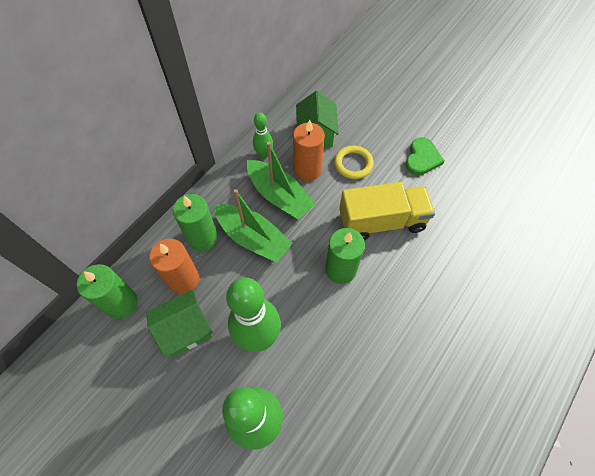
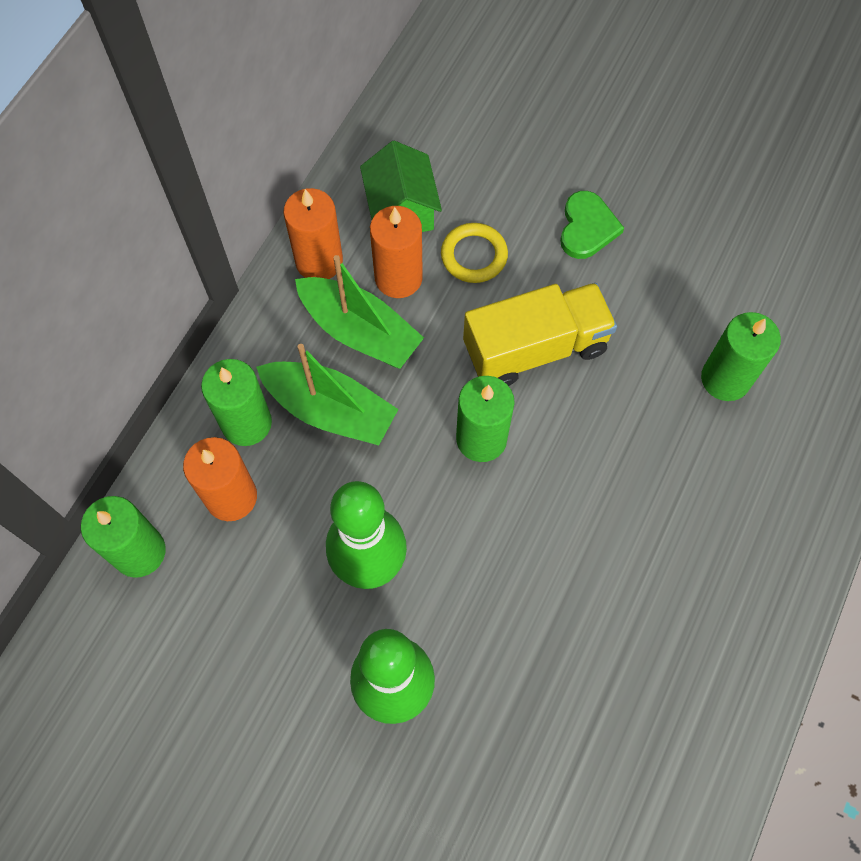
camera: 10 degrees left, 5 degrees up
(185, 329) = (253, 575): green house -> none
(264, 154) = (319, 261): green bowling pin -> orange candle
(497, 257) = (725, 379): none -> green candle

